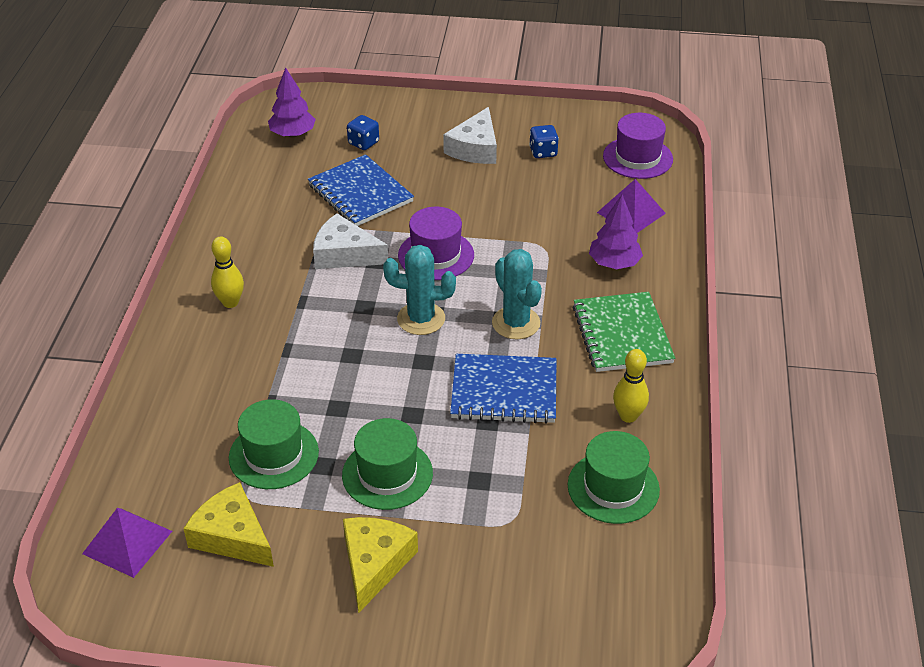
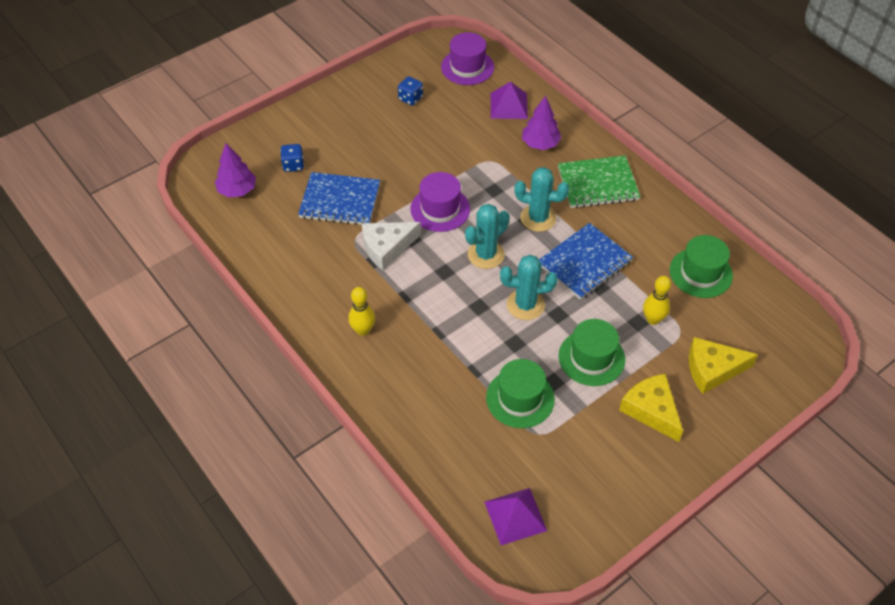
camera: 45 degrees left, 10 degrees up
(232, 536) = (564, 461): yellow cheese -> yellow cheese (712, 369)
(394, 385) = (525, 305): none -> turquoise cactus
(475, 148) = (367, 122): white cheese -> none
(622, 334) = (597, 184): green notebook -> green notebook turned 45 degrees counterclockwise
(628, 416) = (658, 228): yellow bowling pin -> yellow bowling pin (653, 319)

